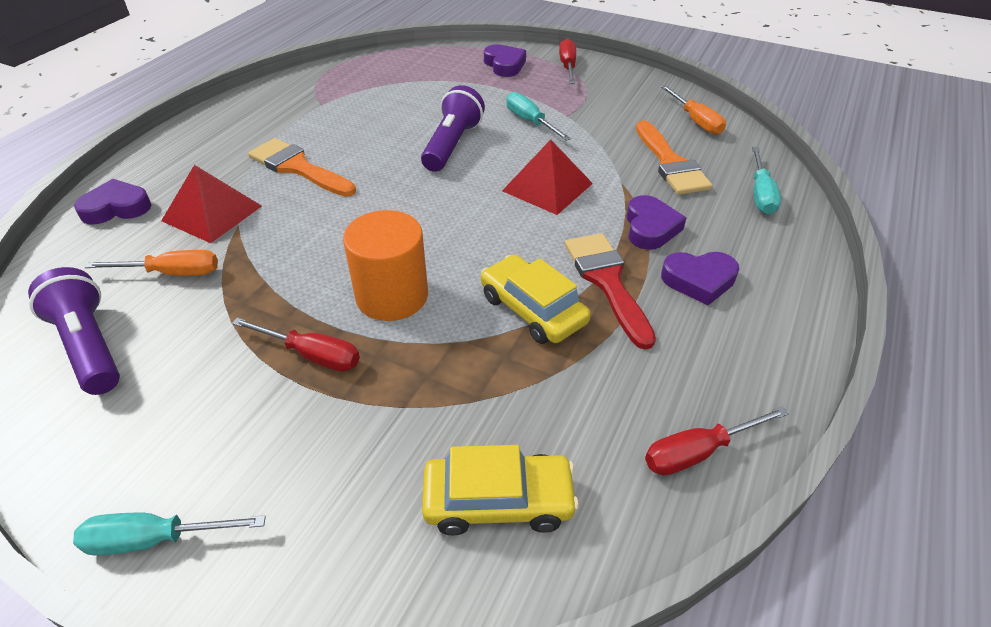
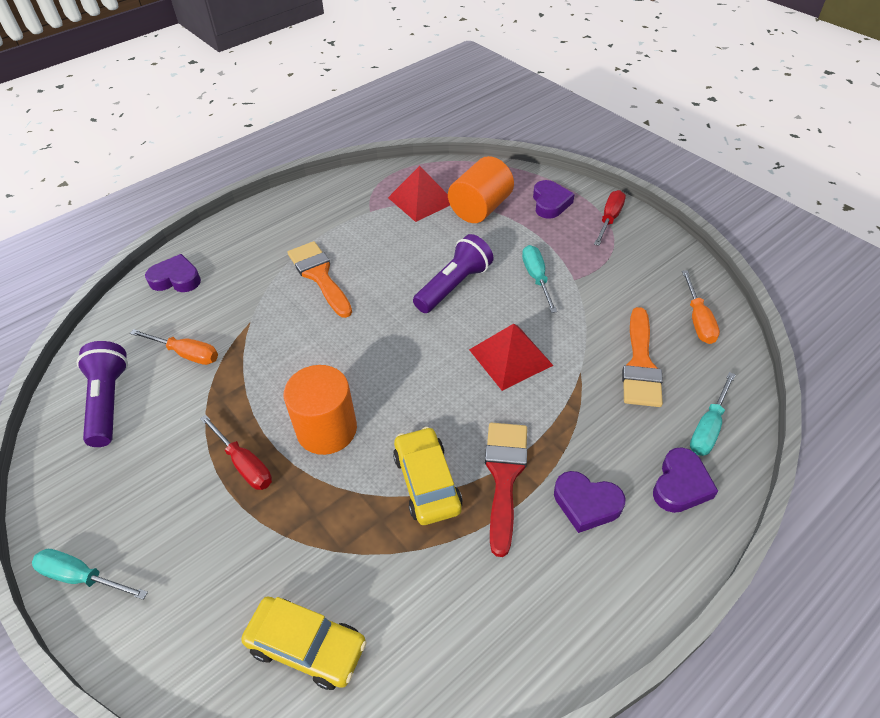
camera: 25 degrees right, 5 degrees up
(212, 213) = (237, 304): red pyramid -> red pyramid (421, 200)
(438, 81) = (480, 208): none -> orange cylinder
(650, 228) = (576, 432): purple heart -> purple heart (680, 485)
(698, 452) = (481, 671): red screwdriver -> none

